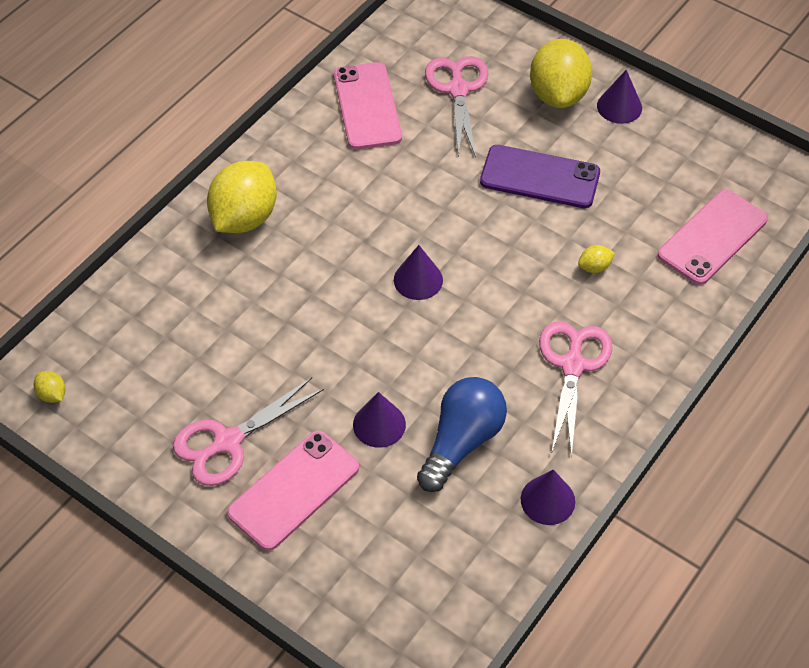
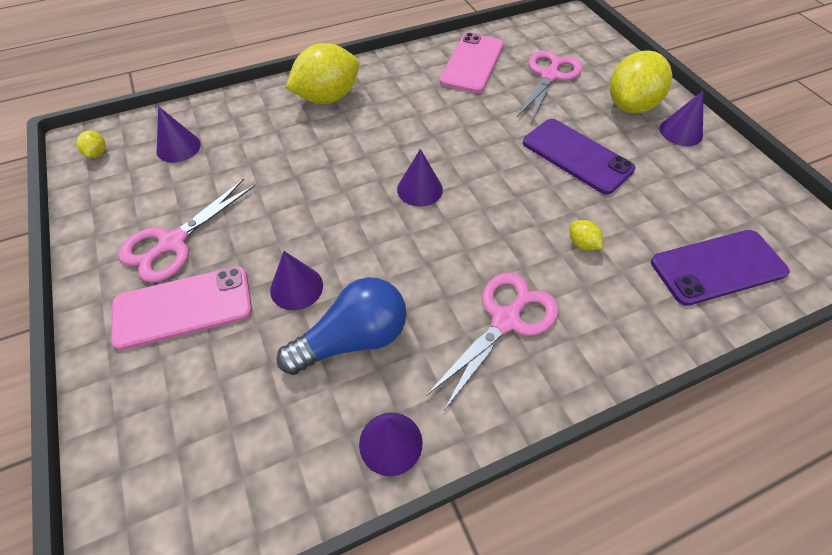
camera: 30 degrees right, 0 degrees up
(135, 347) = (178, 147): none -> purple cone
(228, 442) = (173, 242): pink scissors -> pink scissors turned 45 degrees counterclockwise
(594, 267) = (582, 244): yellow lemon -> yellow lemon turned 45 degrees clockwise
(712, 237) = (718, 267): pink phone -> purple phone

